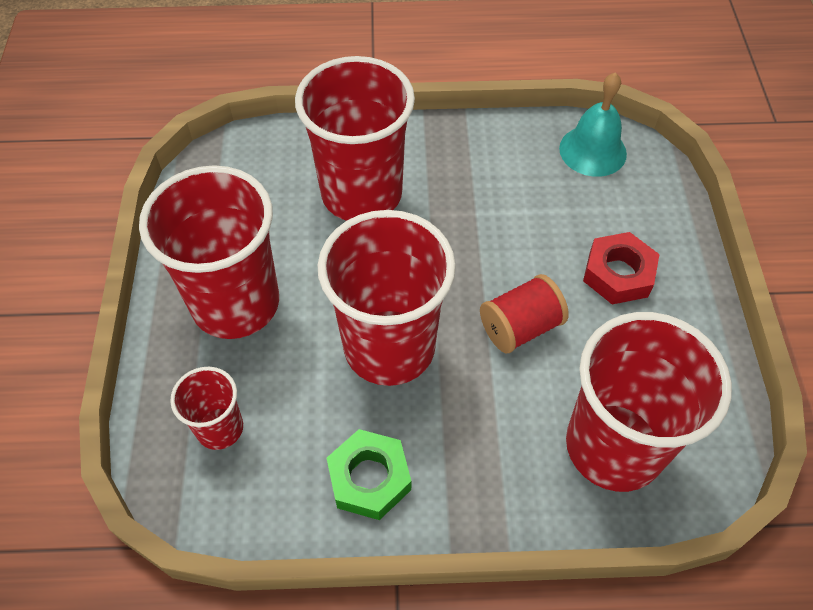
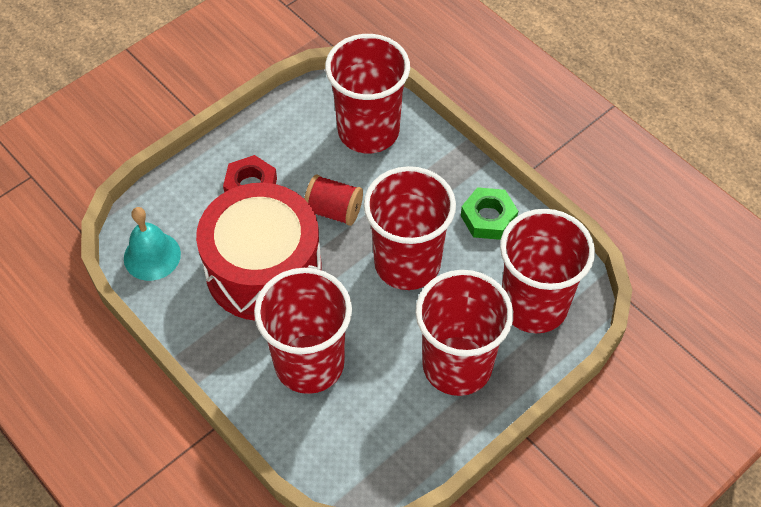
camera: 130 degrees left, 0 degrees up
(220, 428) = (533, 305): red cup -> red cup, size x2.03
(498, 222) = (263, 269): none -> red drum

